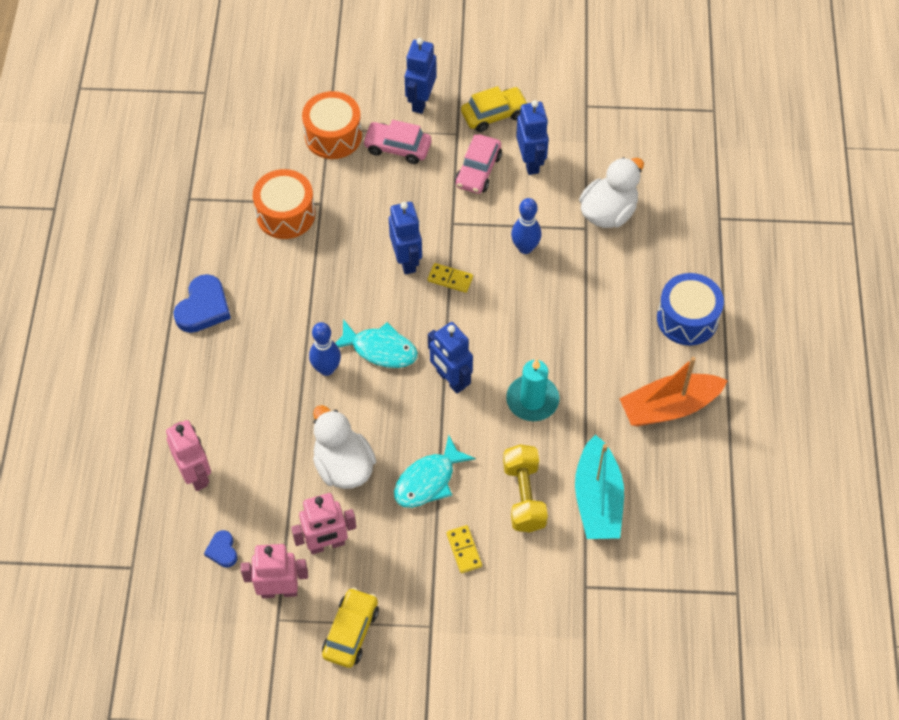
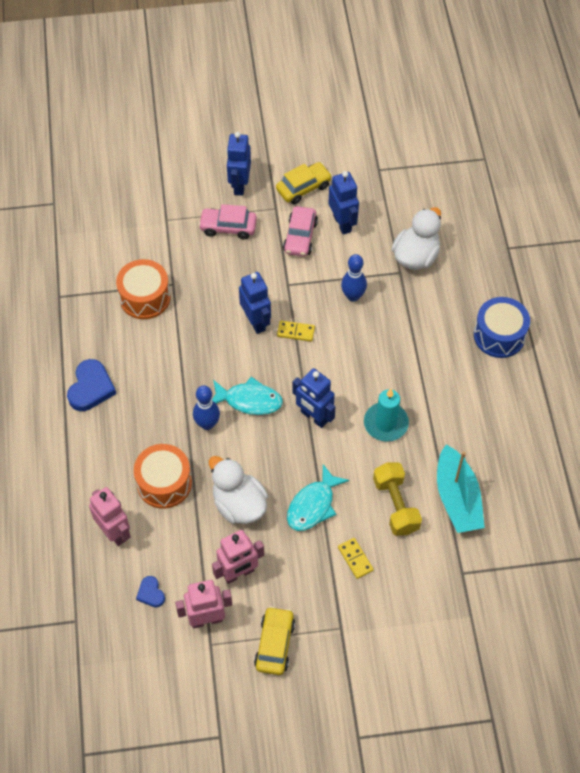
camera: 10 degrees left, 0 degrees up
(333, 136) = (171, 225): orange drum -> orange drum (164, 483)
(669, 407) = (500, 411): orange boat -> none

